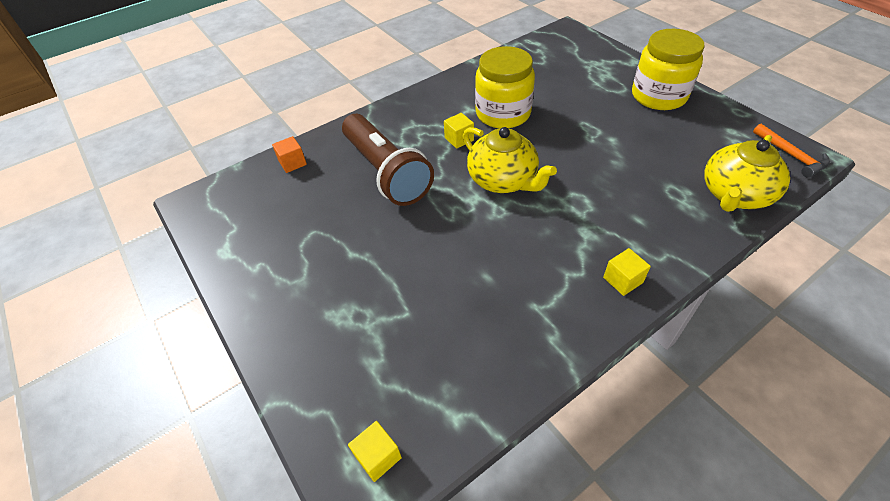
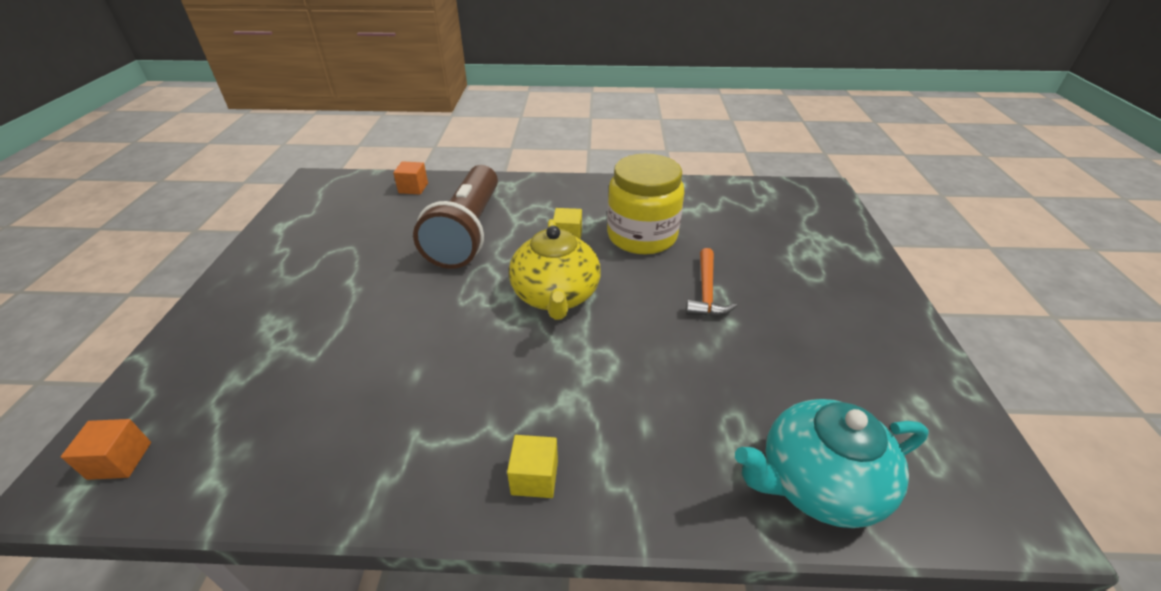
camera: 35 degrees right, 10 degrees down
(378, 456) = (120, 460): yellow cube -> orange cube
(658, 96) = (857, 307): yellow jar -> none
(734, 195) = (817, 483): yellow teapot -> turquoise teapot
(791, 155) = (987, 491): orange hammer -> orange hammer (706, 292)

